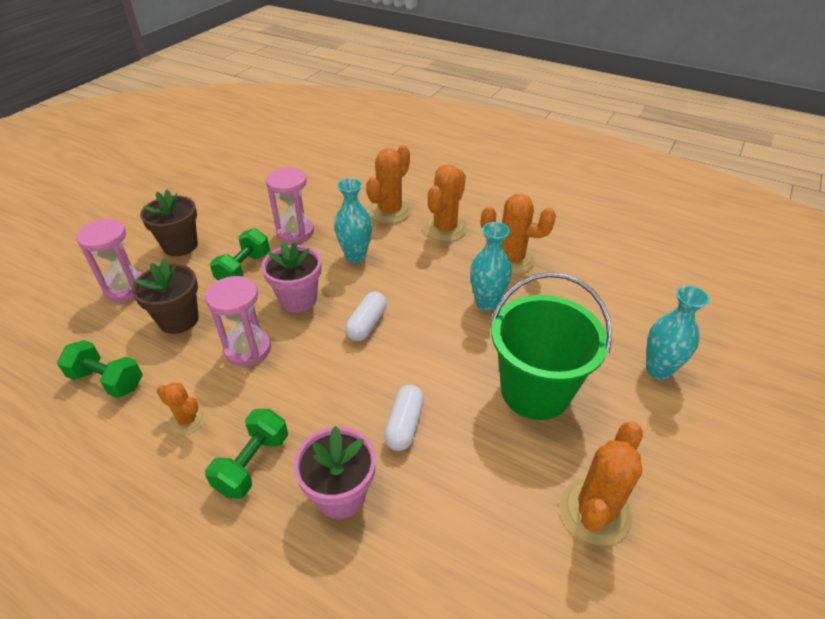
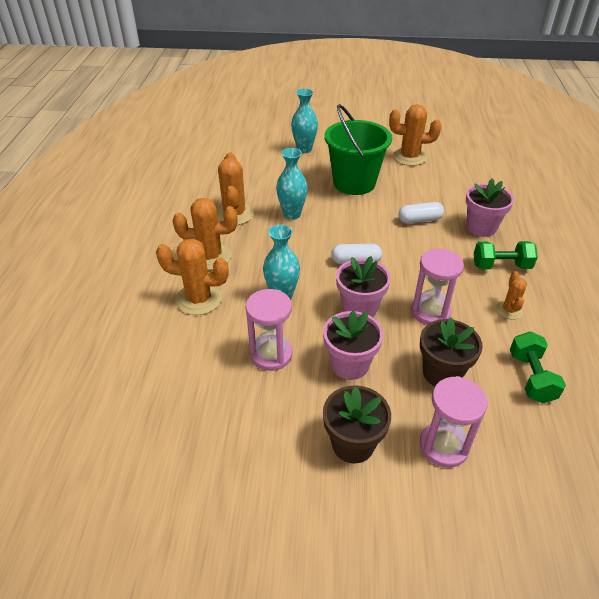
camera: 115 degrees left, 0 degrees up
(244, 269) = (350, 365): green dumbbell -> pink flower pot

